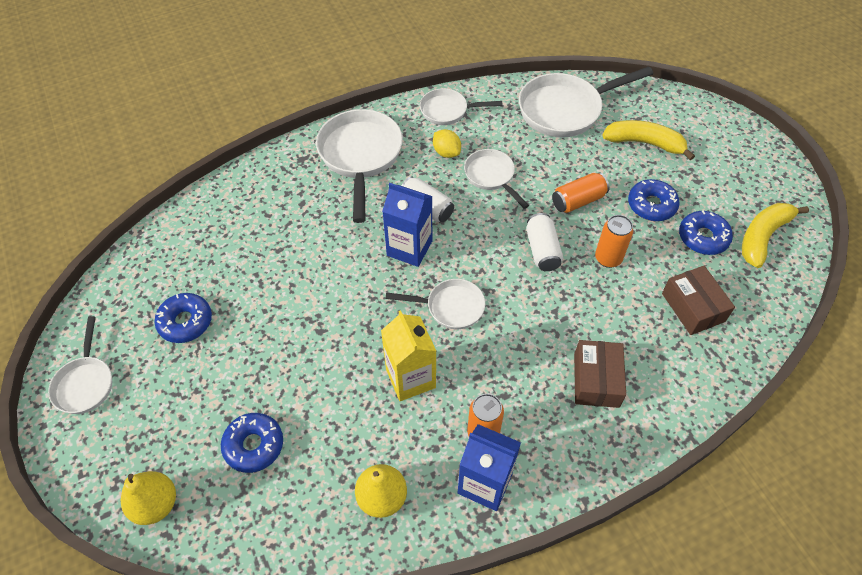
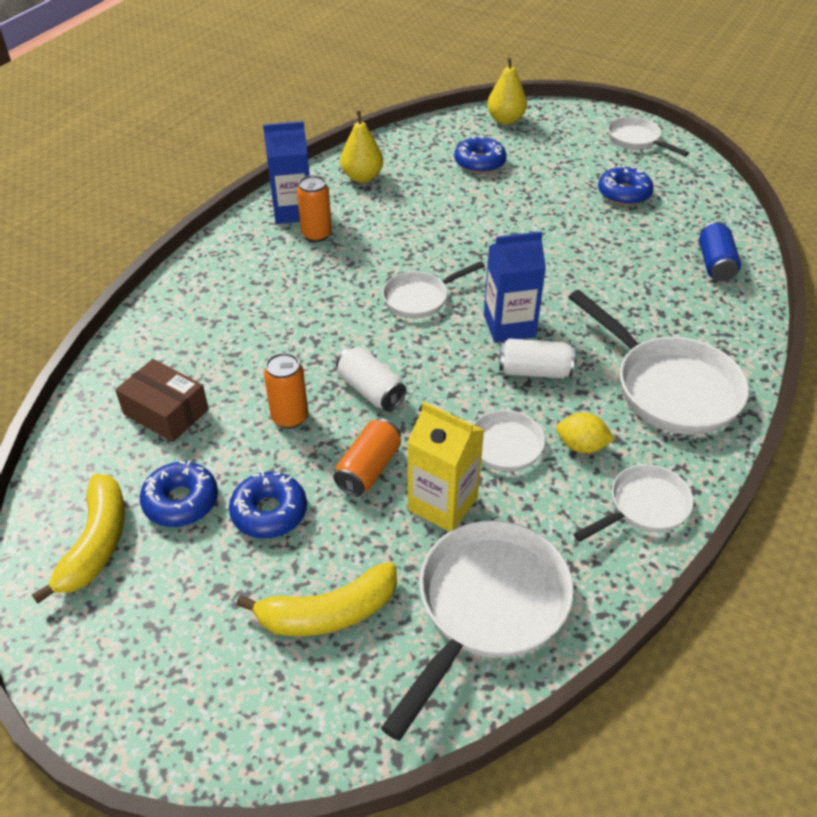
camera: 145 degrees right, 10 degrees down
(217, 218) = (715, 264): none -> blue can
(410, 378) = (406, 239): yellow carton -> yellow carton (443, 504)
(596, 380) = (240, 306): brown box -> none

